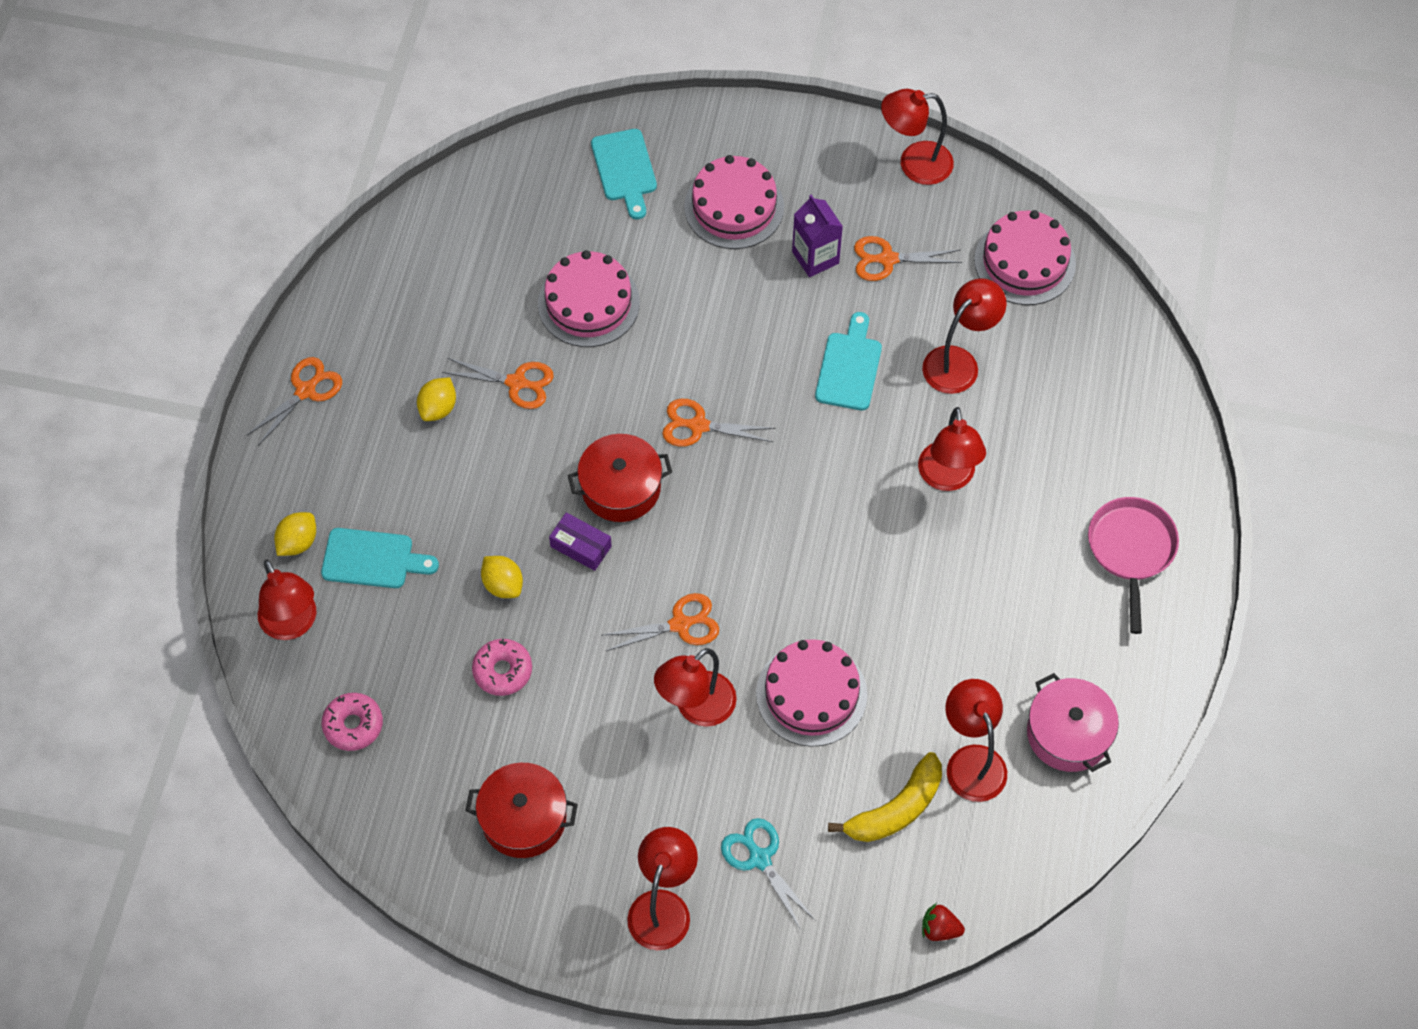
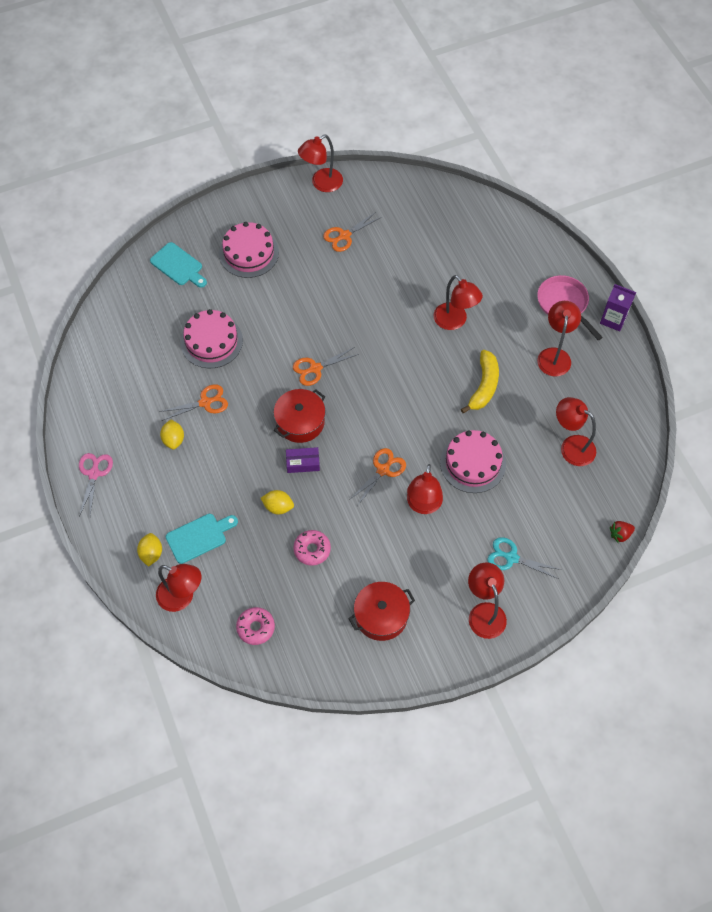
camera: 35 degrees left, 0 degrees up
(305, 391) = (94, 474): orange scissors -> pink scissors
(815, 257) = (308, 254): purple carton -> purple carton (613, 319)
(849, 367) = (366, 297): turquoise cutting board -> none
(895, 809) = (555, 492): yellow banana -> yellow banana (484, 386)
(958, 362) = (416, 264): red lamp -> red lamp (554, 355)
(1024, 262) = (410, 200): pink cake -> none
(1068, 733) = (604, 405): pink pot -> none

